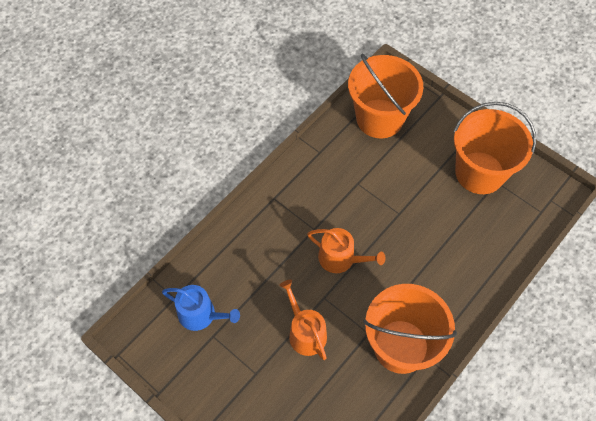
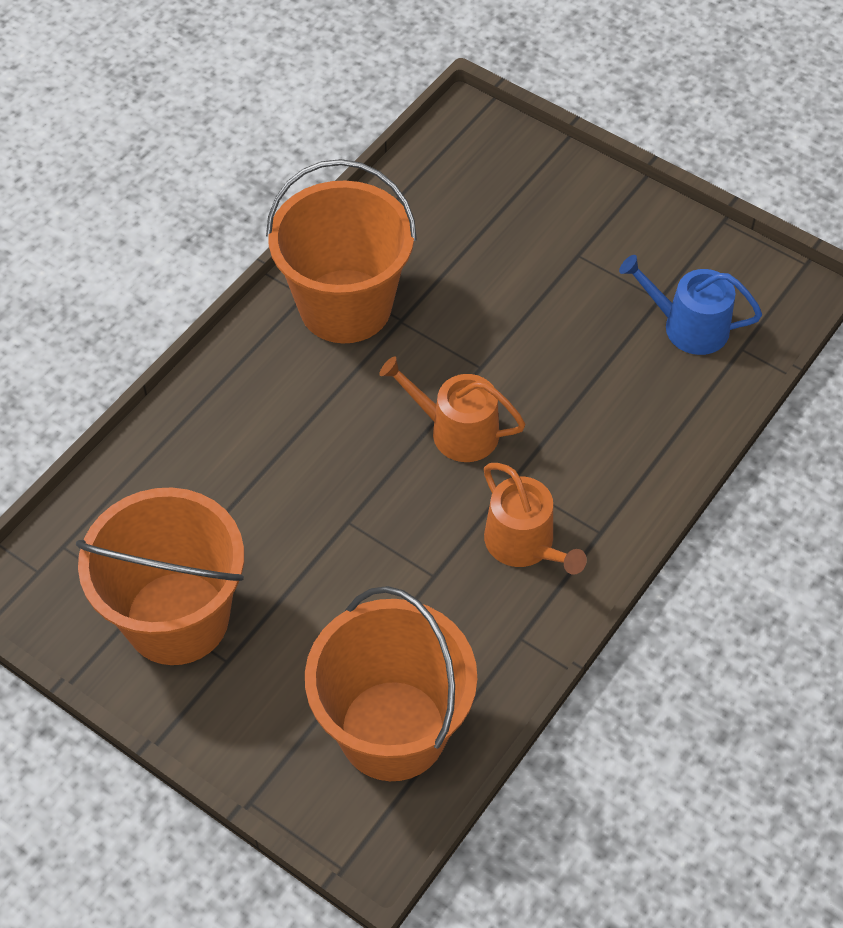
camera: 175 degrees right, 5 degrees down
(305, 332) = (507, 314): orange watering can -> orange watering can (524, 544)

